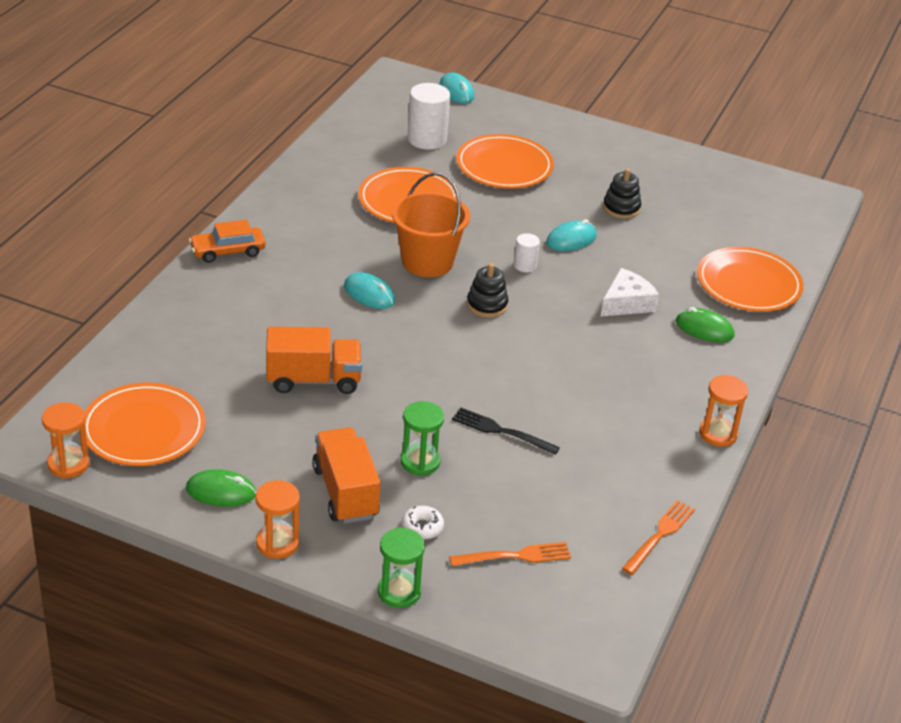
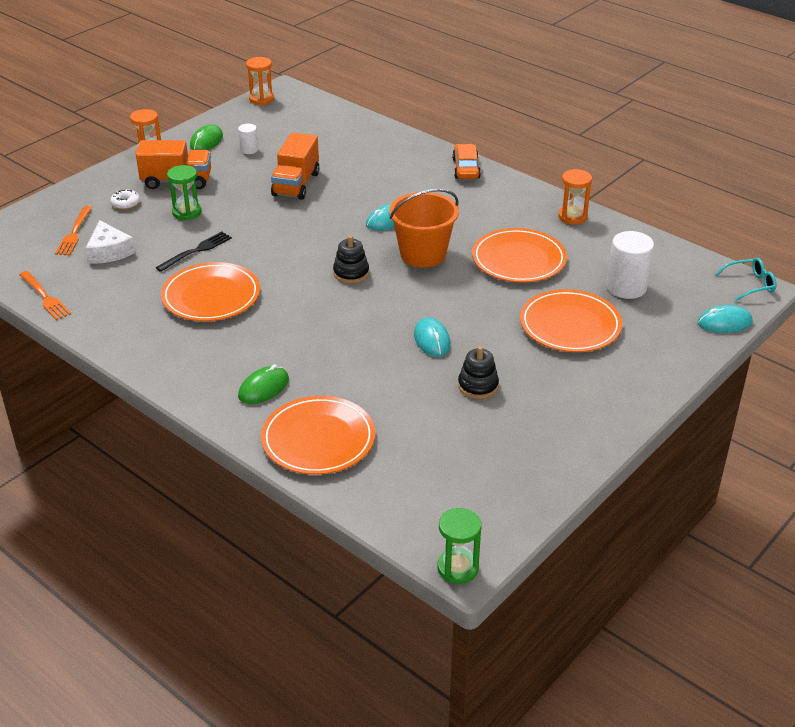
camera: 110 degrees right, 0 degrees up
(143, 429) = (279, 122): orange plate -> orange plate (211, 296)
(390, 79) = (750, 284): none -> turquoise glasses
(399, 592) = (79, 187): green hourglass -> green hourglass (458, 568)
(525, 265) = (399, 304): white cylinder -> white cylinder (249, 150)
(626, 303) = (321, 350): white cheese -> white cheese (109, 251)
(718, 434) = (126, 356): orange hourglass -> orange hourglass (572, 217)

